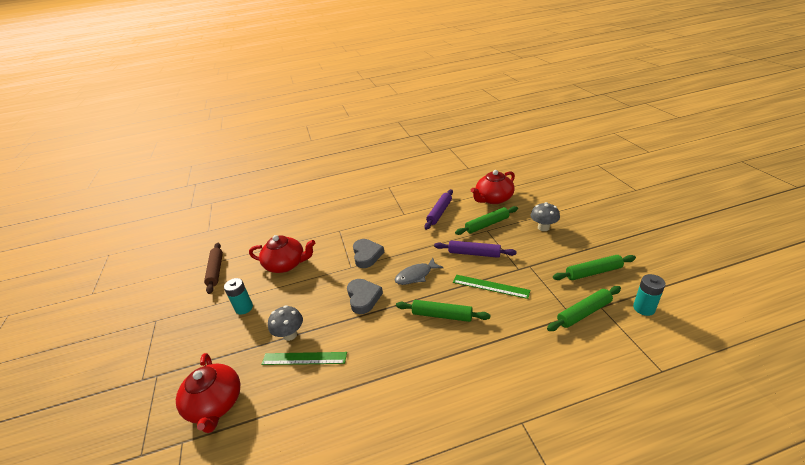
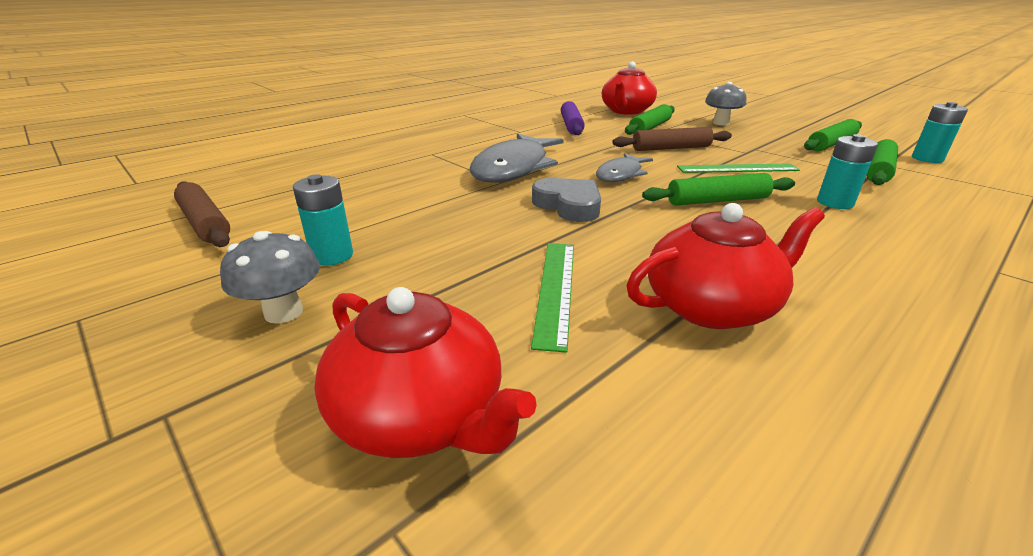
camera: 30 degrees left, 5 degrees down
(286, 264) = (370, 195): red teapot -> red teapot (711, 306)
(290, 335) = (484, 268): grey mushroom -> grey mushroom (283, 312)
(304, 358) = (555, 289): green ruler -> green ruler turned 60 degrees counterclockwise
(367, 255) = (513, 168): grey heart -> grey fish
(474, 253) = (671, 148): purple rolling pin -> brown rolling pin
(508, 337) = (835, 203): none -> turquoise battery

